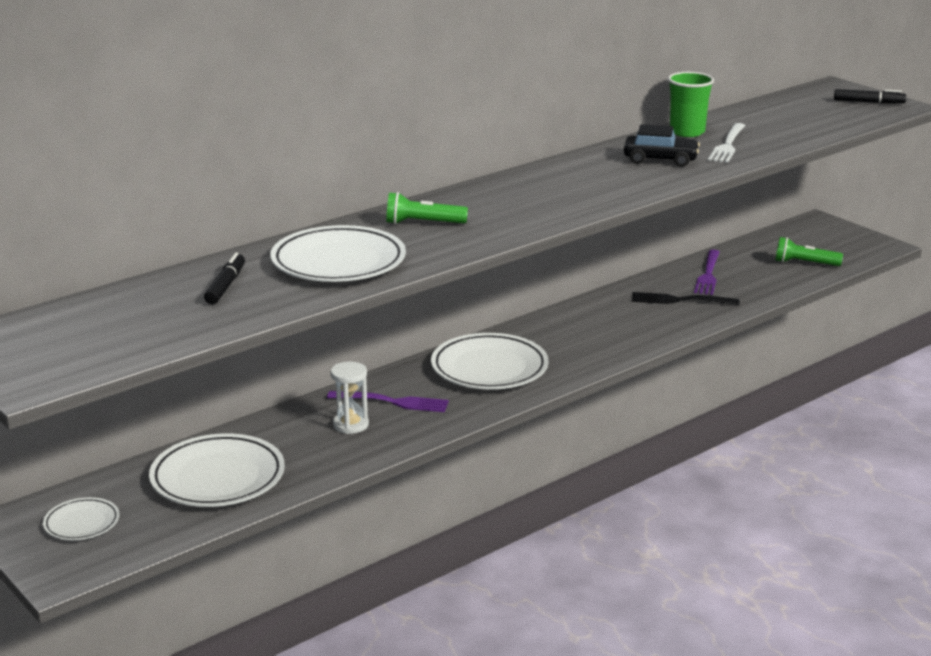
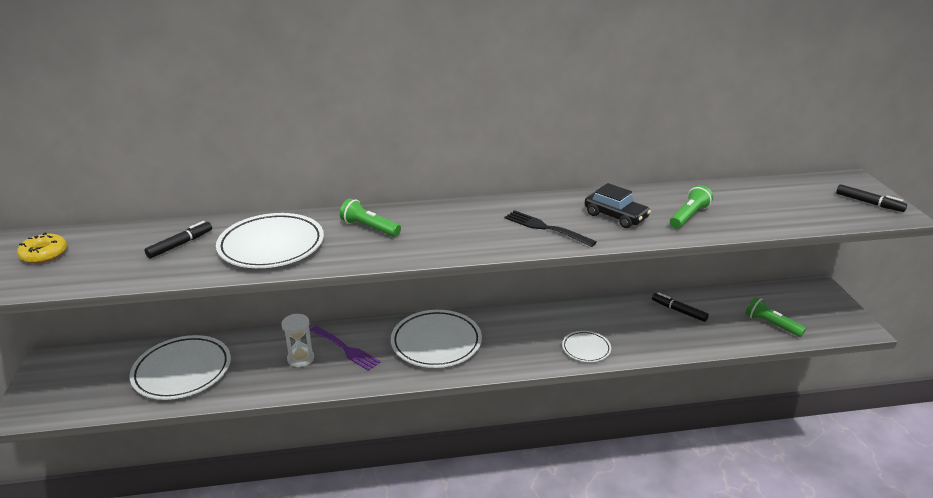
camera: 30 degrees right, 5 degrees up
(65, 334) = (44, 254): none -> yellow donut
(82, 523) = (77, 376): white plate -> white plate (586, 349)
(680, 300) = (634, 328): black fork -> black fork (546, 228)
(687, 132) = (669, 195): green cup -> none
(708, 274) = (679, 311): purple fork -> black marker
(727, 145) = (689, 216): white fork -> green flashlight

